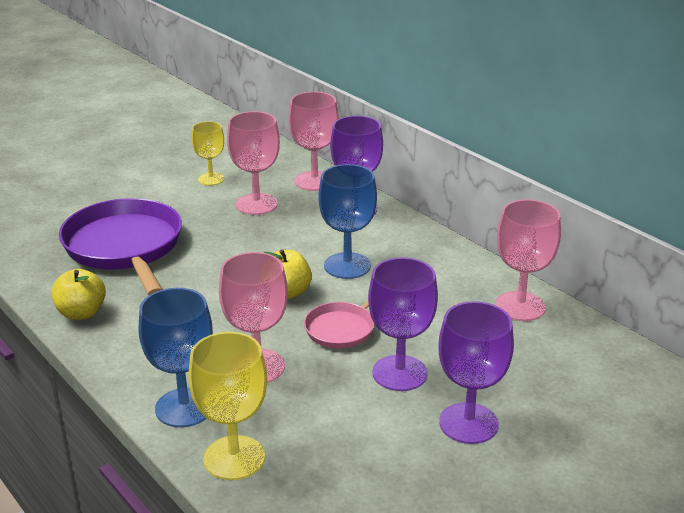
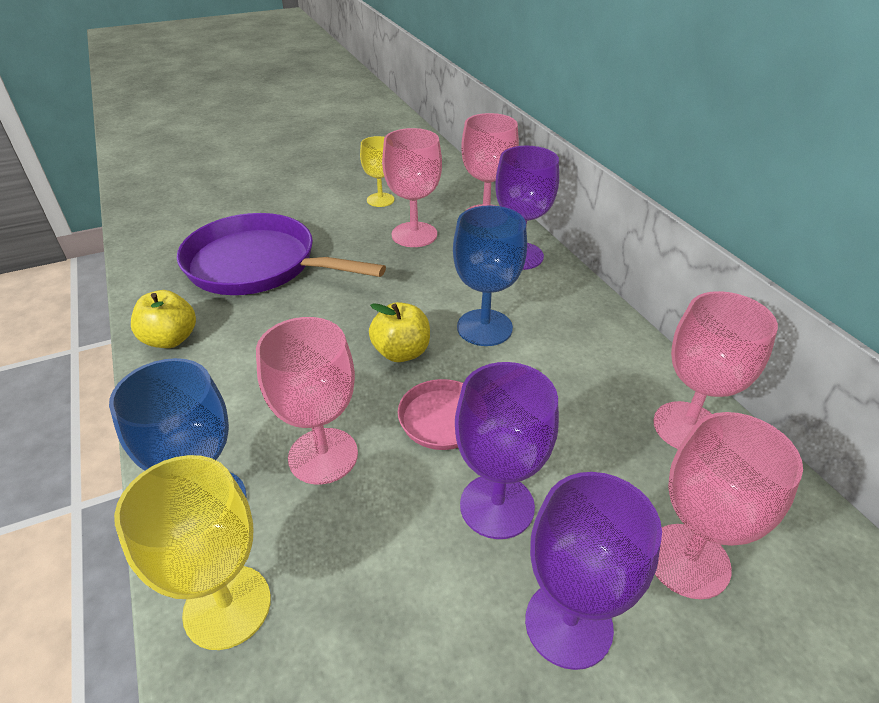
camera: 15 degrees right, 10 degrees up
(125, 247) = (257, 265): purple pan -> purple pan turned 60 degrees counterclockwise
(536, 379) = (688, 560): none -> pink goblet

